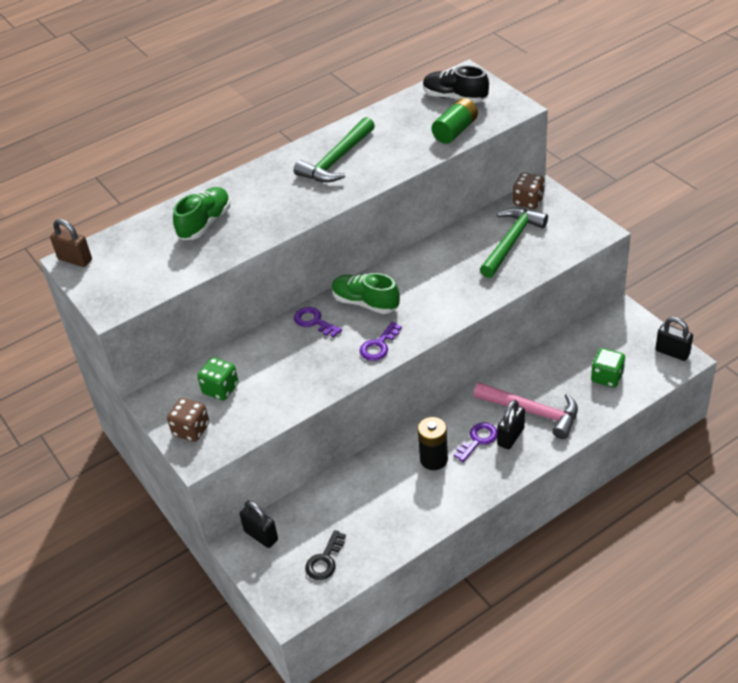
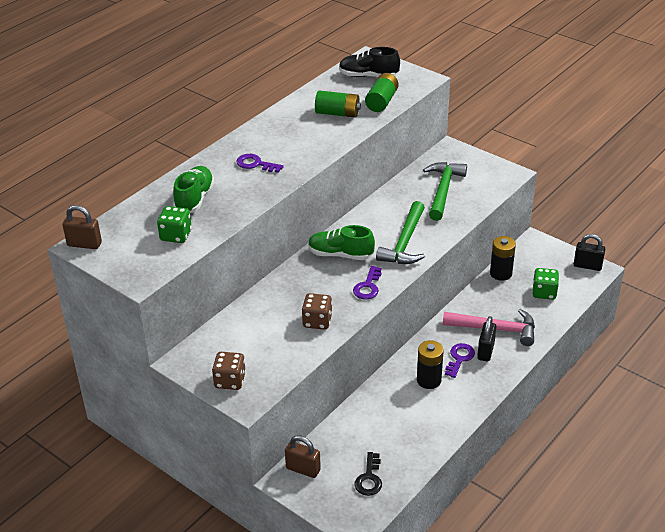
camera: 20 degrees left, 5 degrees down
(220, 389) = (241, 343): green dice -> green dice (176, 235)
(261, 535) = (303, 469): black padlock -> brown padlock
(314, 321) = (301, 276): purple key -> purple key (255, 164)
(336, 160) = (289, 135): green hammer -> green hammer (404, 242)
(400, 140) = (337, 113): none -> green battery
(528, 201) = (442, 157): brown dice -> brown dice (317, 321)
(566, 346) = (501, 273): none -> black battery

